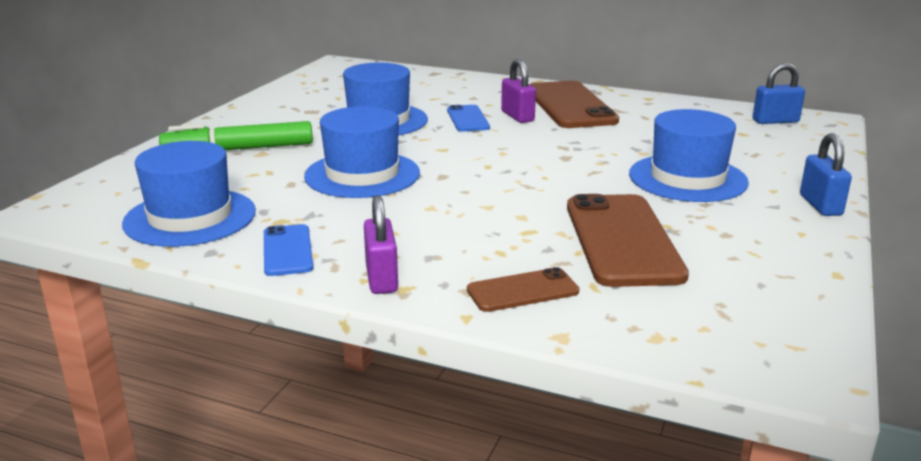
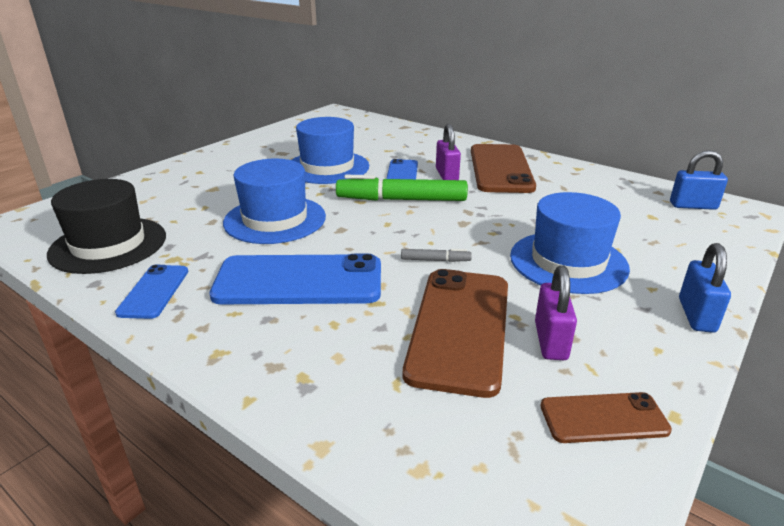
camera: 15 degrees right, 5 degrees up
(190, 217) = (108, 245): blue hat -> black hat
(239, 150) = (199, 183): green marker -> green marker (401, 200)
(381, 278) = (206, 337): purple padlock -> purple padlock (550, 341)
(436, 223) = (299, 281): none -> blue phone
(522, 291) = (323, 376): brown phone -> brown phone (603, 418)
(560, 191) = (435, 260): none -> grey marker

